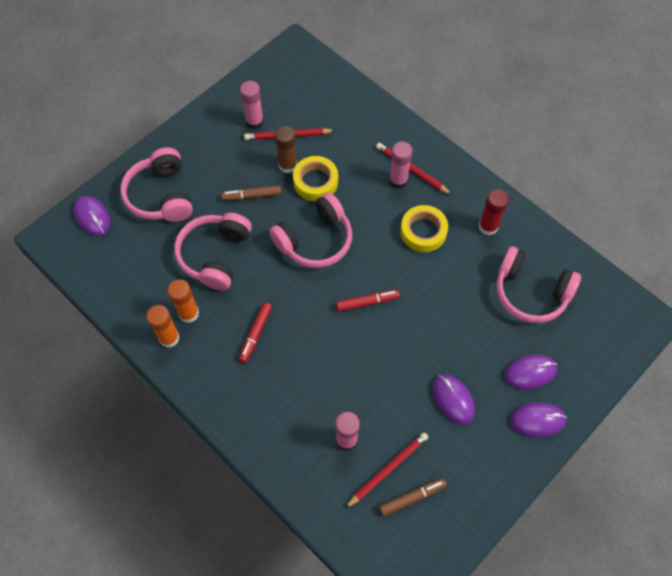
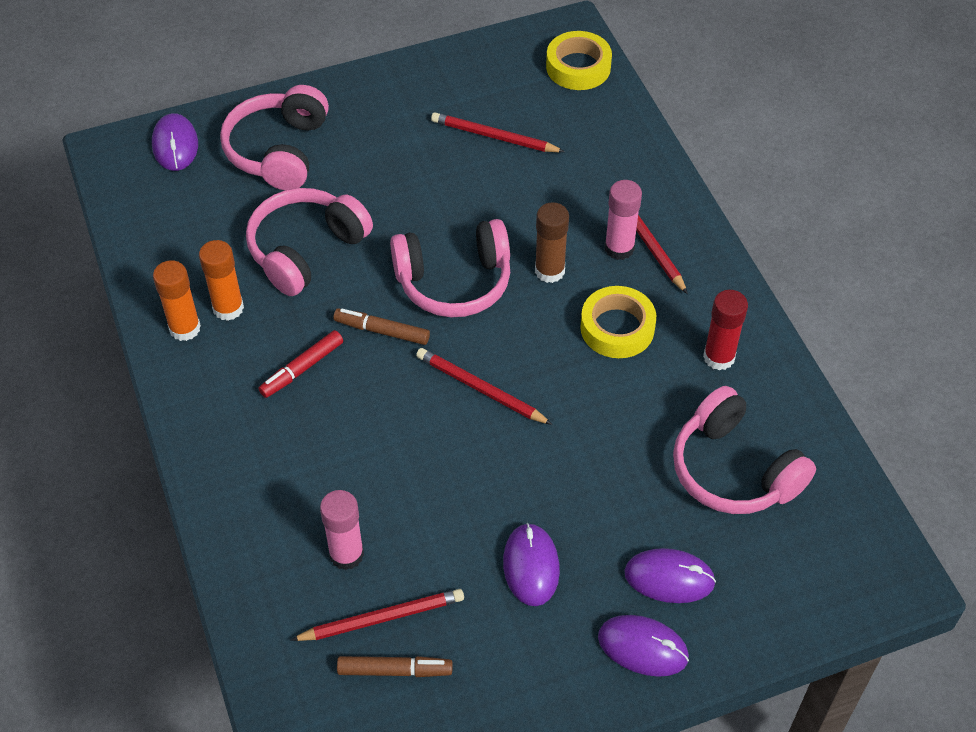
camera: 25 degrees right, 10 degrees down
(252, 196) = (400, 194): brown marker -> brown marker (382, 331)
(254, 121) = (458, 103): pink glue stick -> none
(287, 165) = (472, 173): brown glue stick -> brown glue stick (549, 271)
(315, 182) = (499, 208): yellow tape -> yellow tape (578, 67)
(367, 302) = (481, 389): red marker -> red pencil

